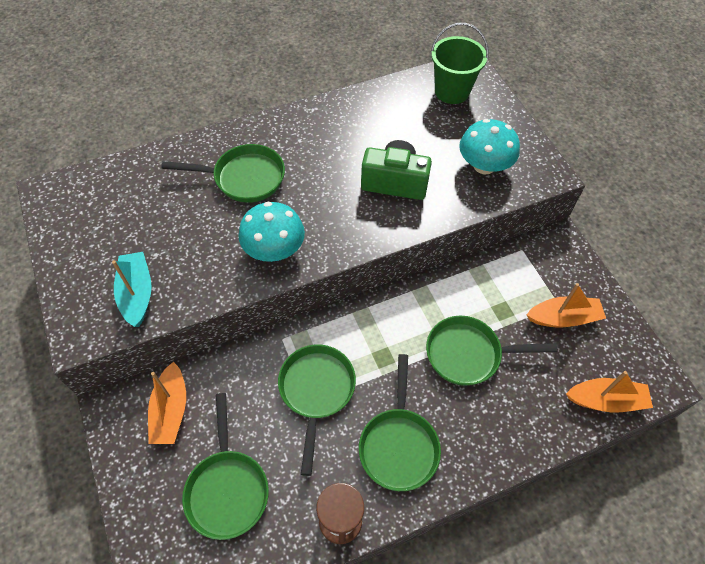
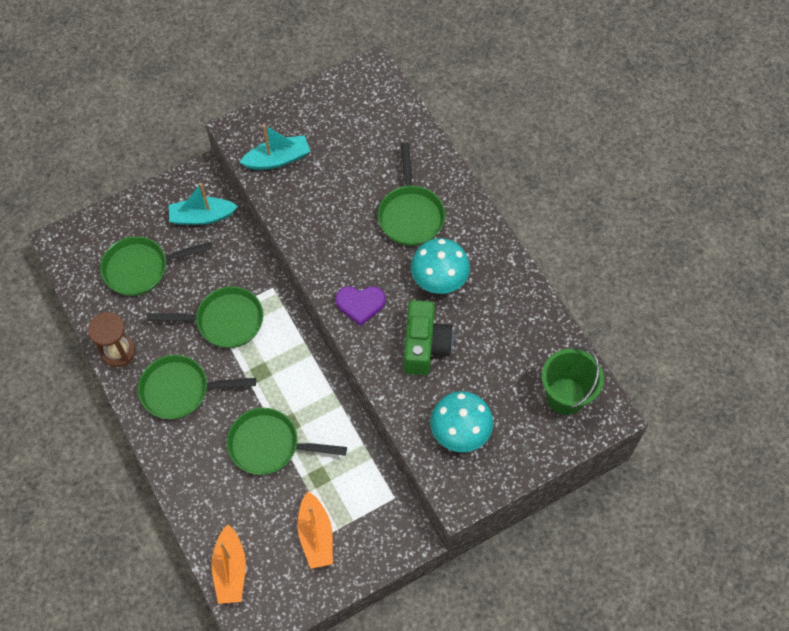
camera: 85 degrees right, 5 degrees up
(171, 410) = (202, 217): orange boat -> turquoise boat
(274, 249) = (332, 252): turquoise mushroom -> turquoise mushroom (439, 279)
(341, 230) = (360, 304): none -> purple heart
(468, 354) = (269, 445): green pan -> green pan turned 75 degrees counterclockwise

